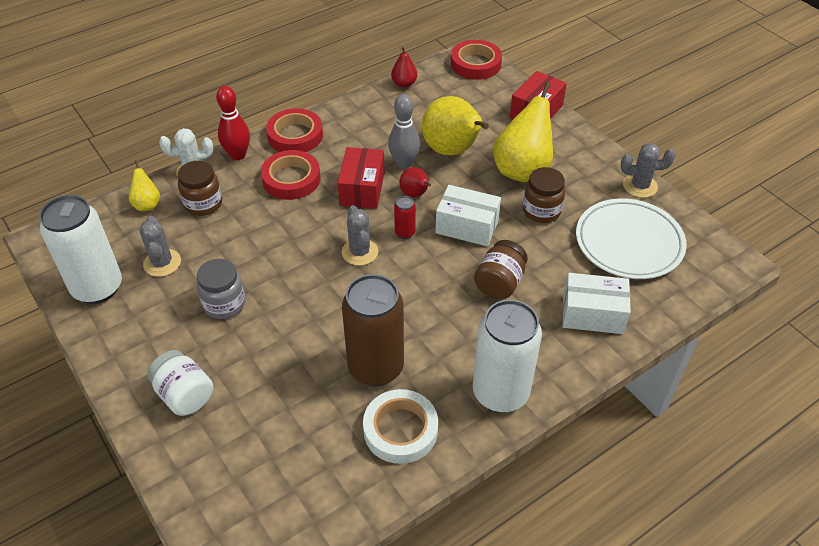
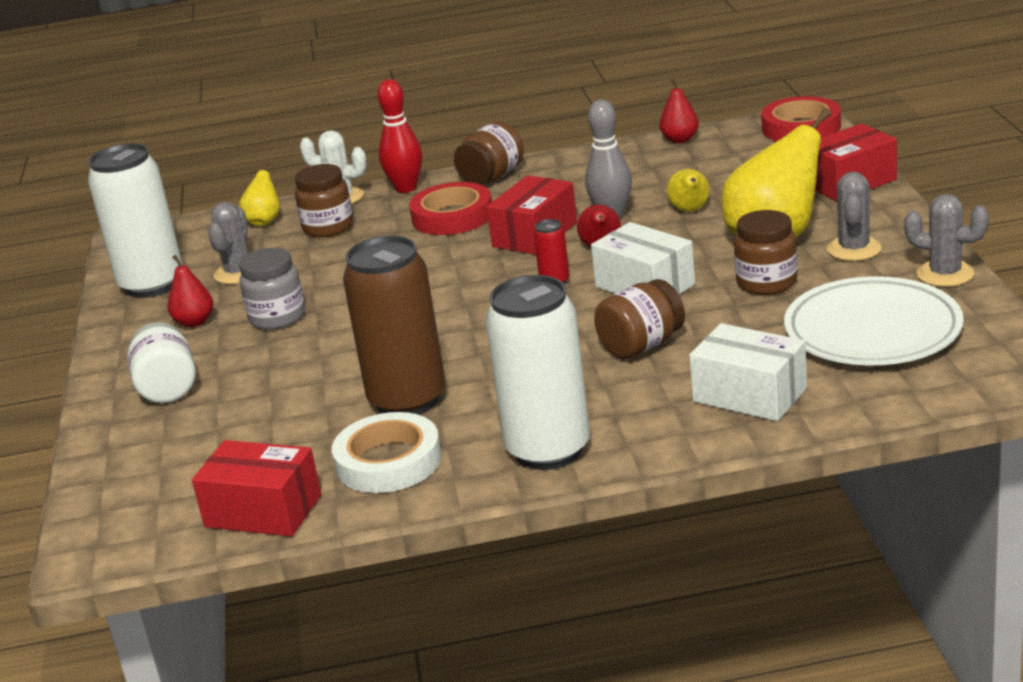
camera: 30 degrees right, 20 degrees down
(160, 321) = (194, 322): none -> red pear
(295, 135) = (492, 177): red tape -> brown jar
(342, 501) = (263, 511): none -> red box
(360, 252) = (480, 292): grey cactus -> grey cactus (854, 249)
(452, 150) = (690, 210): yellow pear -> yellow pear, size x0.49

